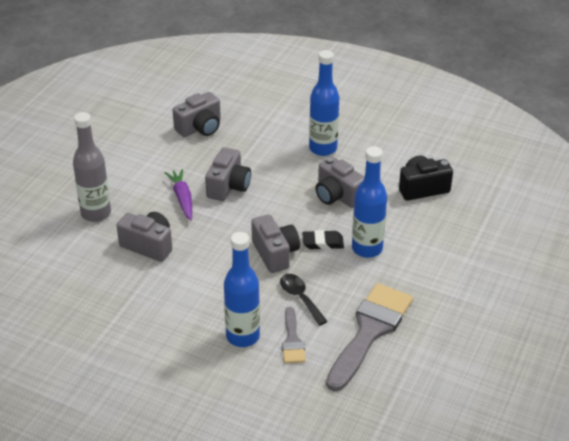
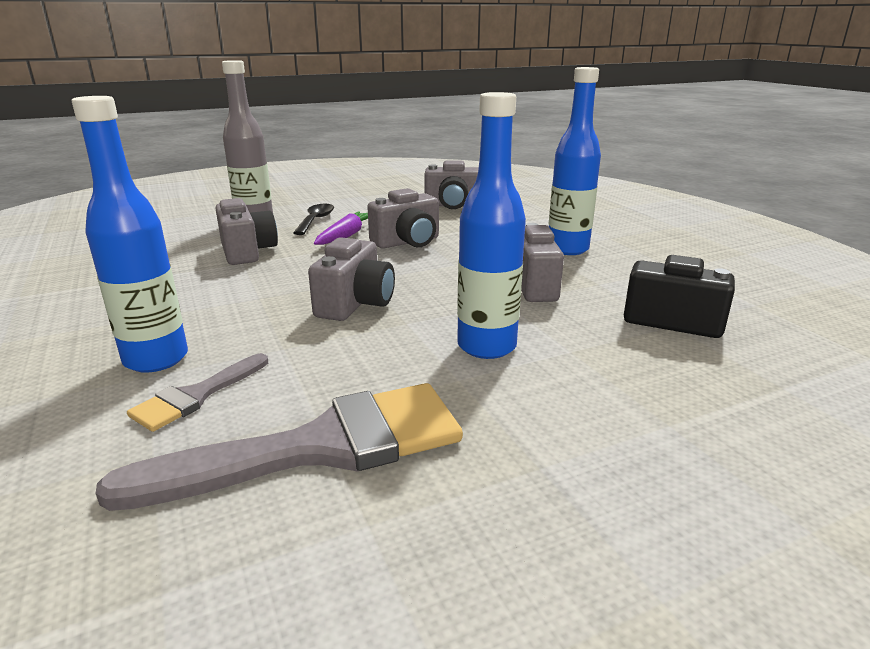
camera: 40 degrees right, 15 degrees down
(300, 298) = (301, 355): black spoon -> black spoon (315, 220)
(323, 243) = (433, 317): black eraser -> none

